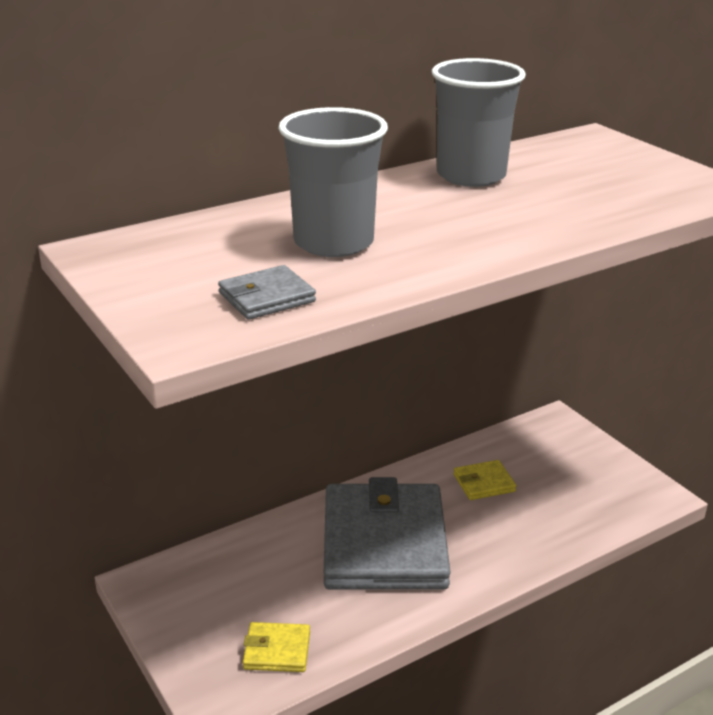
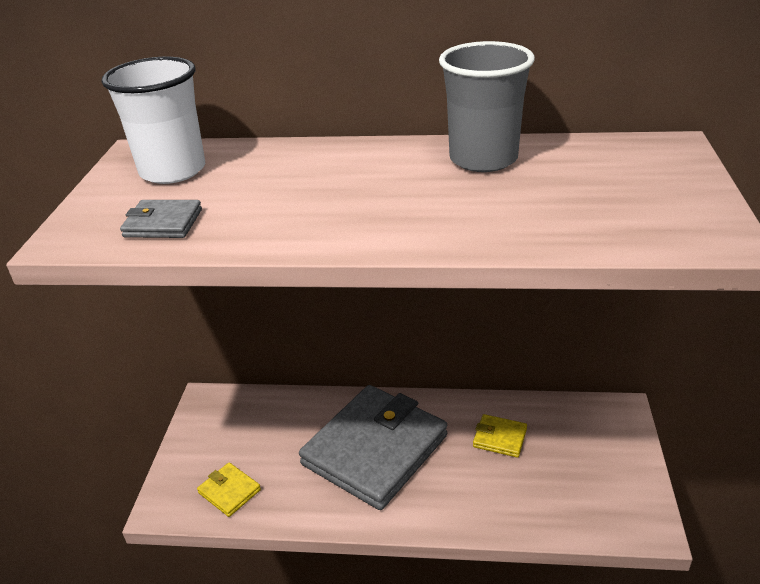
camera: 40 degrees right, 5 degrees up
(180, 254) = (173, 170): none -> white cup
(333, 242) = (278, 191): grey cup -> none

